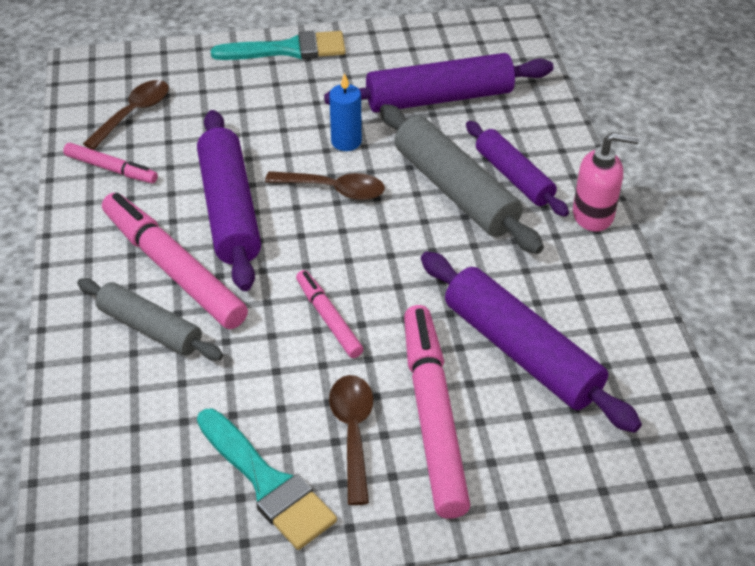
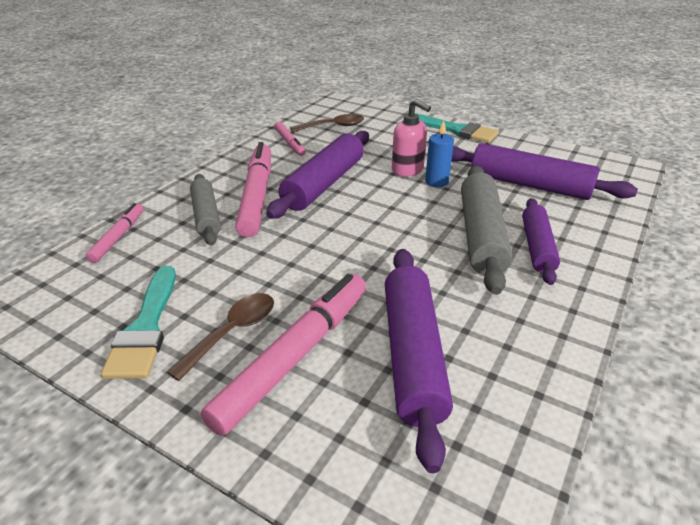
camera: 40 degrees right, 10 degrees down
(328, 318) = (305, 262): pink marker -> pink marker (118, 237)
(334, 190) = (398, 200): brown spoon -> none
(593, 215) = (581, 299): pink soap dispenser -> pink soap dispenser (408, 170)

